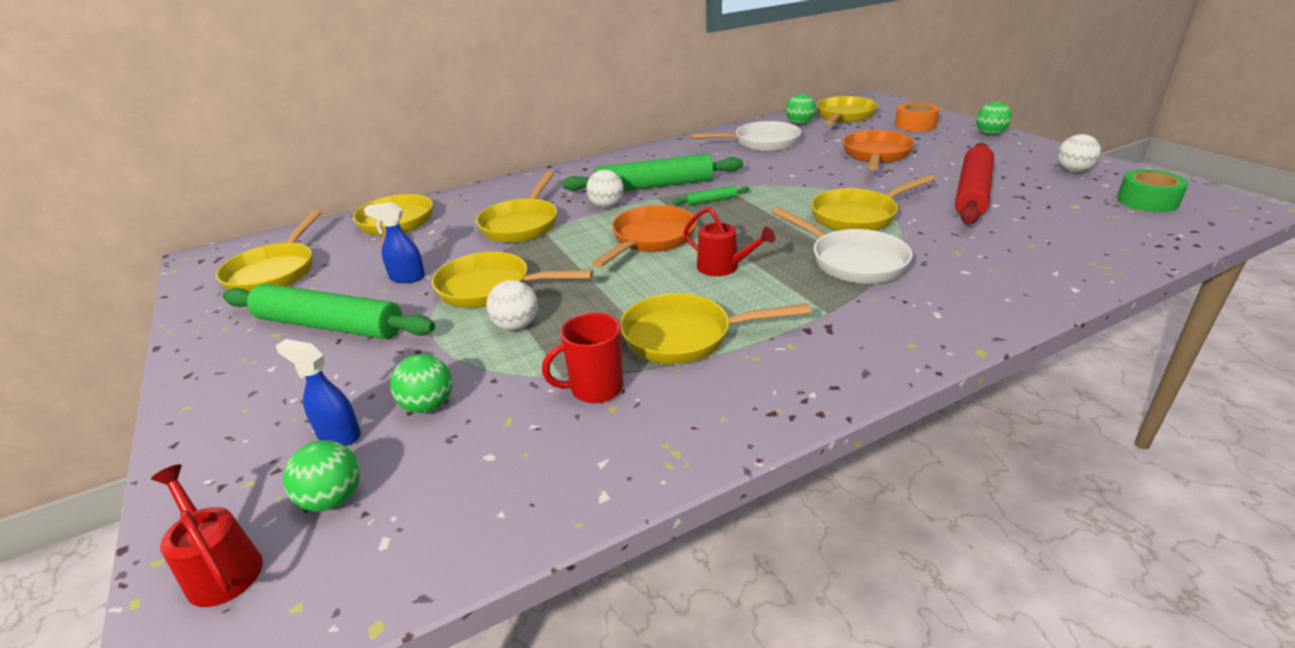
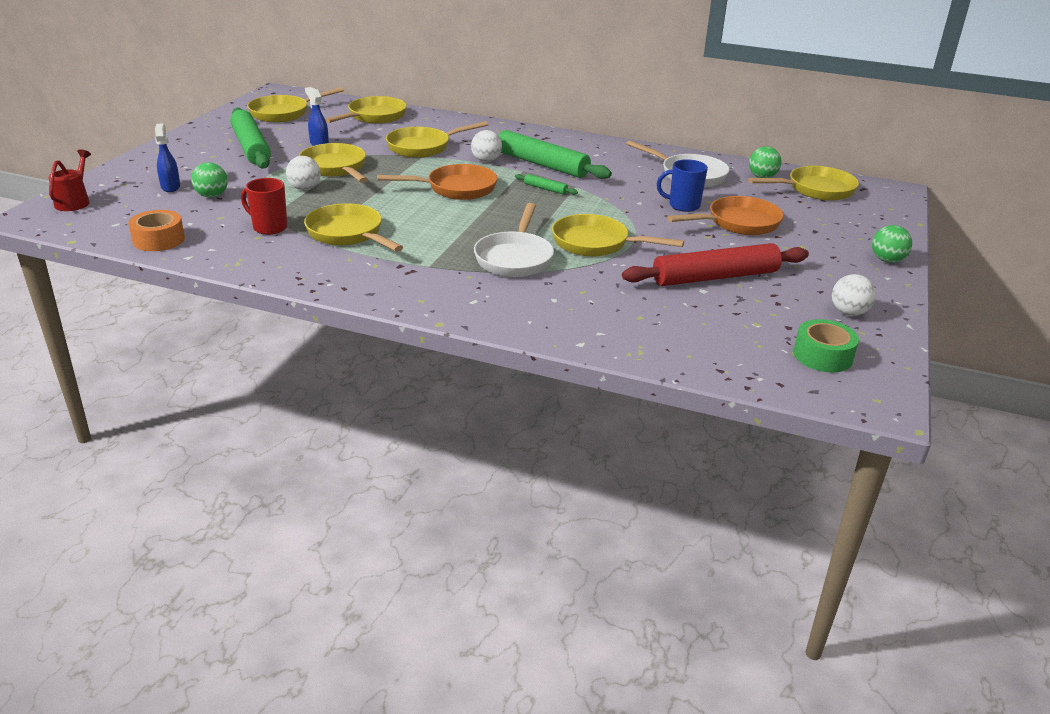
camera: 45 degrees right, 0 degrees up
(333, 499) = (130, 204): green ball -> none
(724, 268) = (447, 221): red watering can -> none
(819, 162) = (683, 206): none -> blue mug
(915, 125) = (849, 223): orange tape -> orange tape (159, 240)

